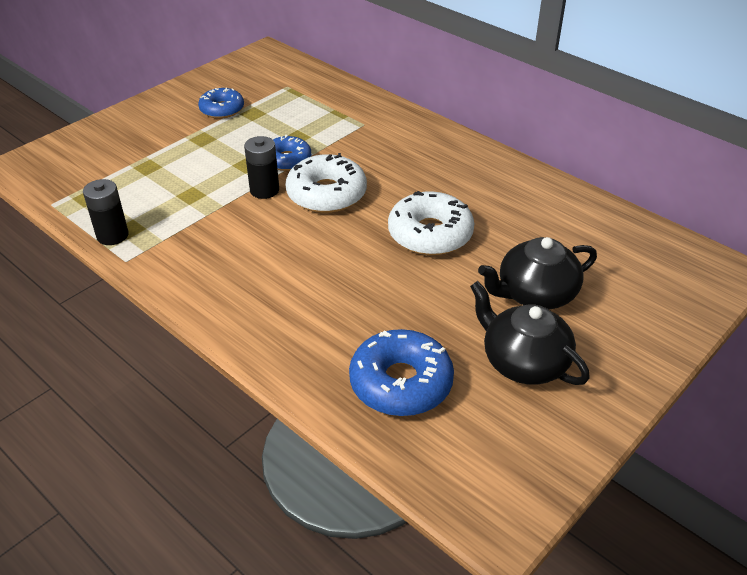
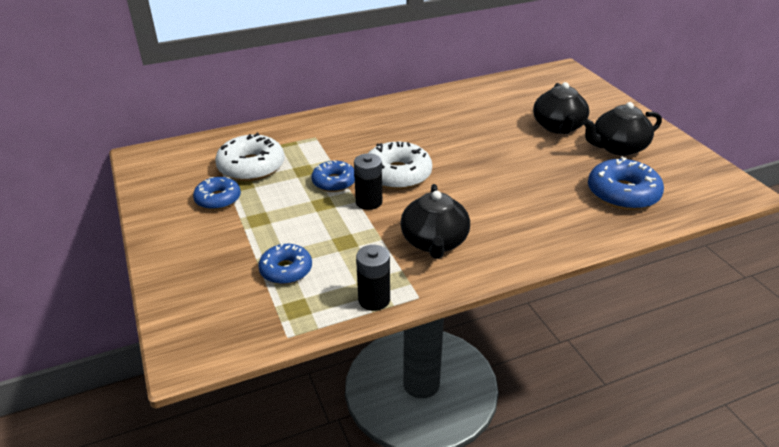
camera: 65 degrees left, 5 degrees down
(136, 176) = (286, 270): none -> blue donut
(217, 249) = (434, 242): none -> black teapot
(430, 234) = (476, 145): white donut -> white donut (251, 167)

